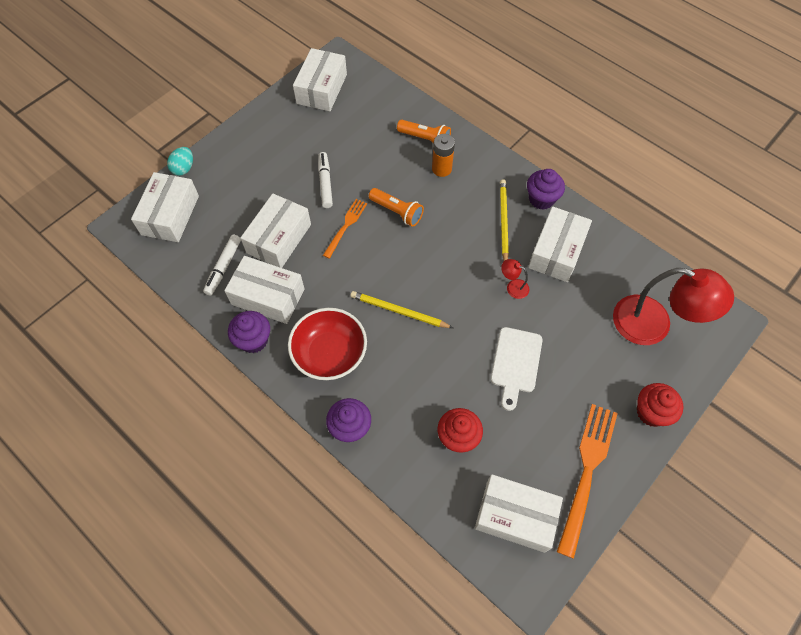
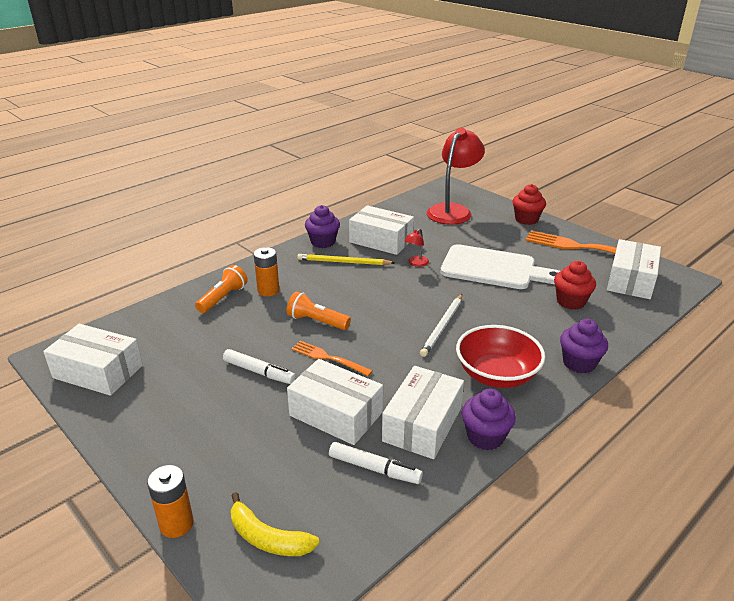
camera: 85 degrees left, 30 degrees down
(170, 215) = (267, 538): white box -> yellow banana
(184, 168) = (176, 524): turquoise egg -> orange battery
(325, 183) = (259, 372): white marker -> white marker turned 150 degrees counterclockwise
(397, 212) = (317, 321): orange flashlight -> orange flashlight turned 105 degrees counterclockwise
(399, 311) = (442, 326): yellow pencil -> white pencil
(516, 363) = (493, 268): white cutting board -> white cutting board, size x1.54

